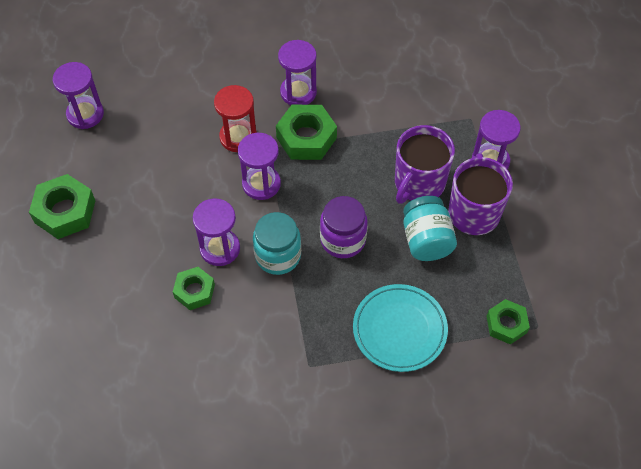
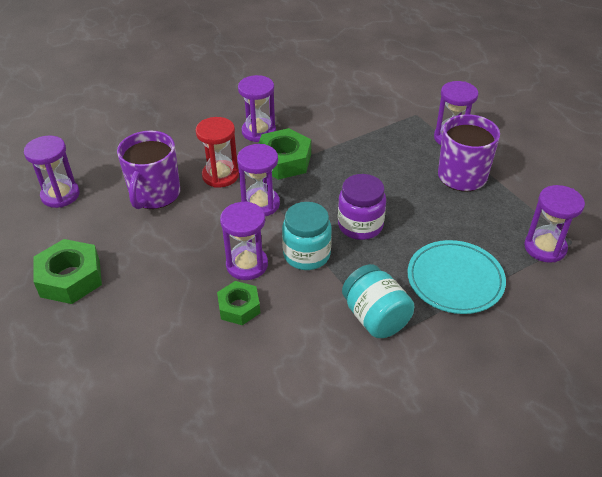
camera: 20 degrees left, 15 degrees down
(419, 183) = (402, 167): purple mug -> purple mug (154, 194)
(426, 240) = (434, 205): turquoise jar -> turquoise jar (375, 317)
(506, 324) = (545, 248): green nut -> purple hourglass

